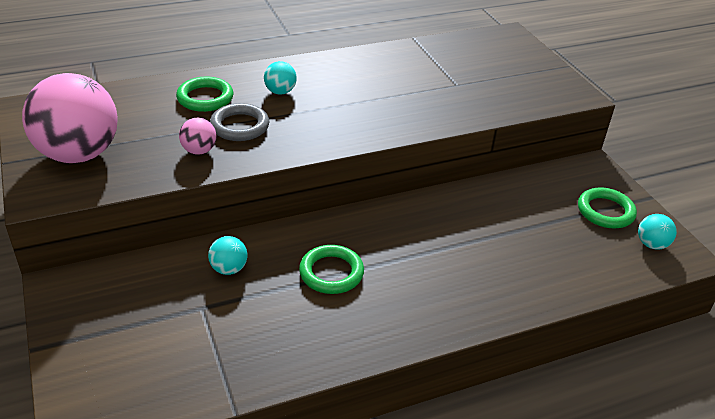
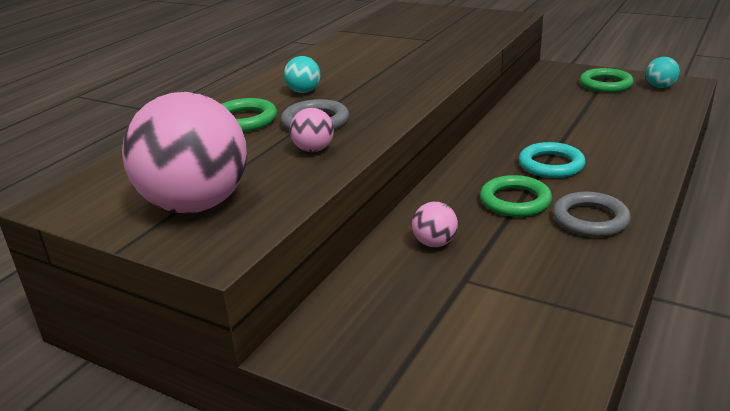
camera: 35 degrees left, 10 degrees down
(229, 269) = (434, 243): turquoise ball -> pink ball
(352, 323) = (590, 219): none -> grey ring
(410, 260) = (551, 165): none -> turquoise ring

